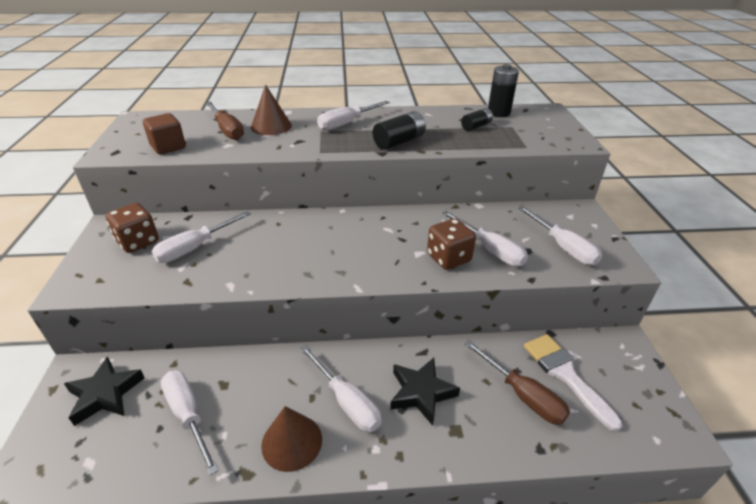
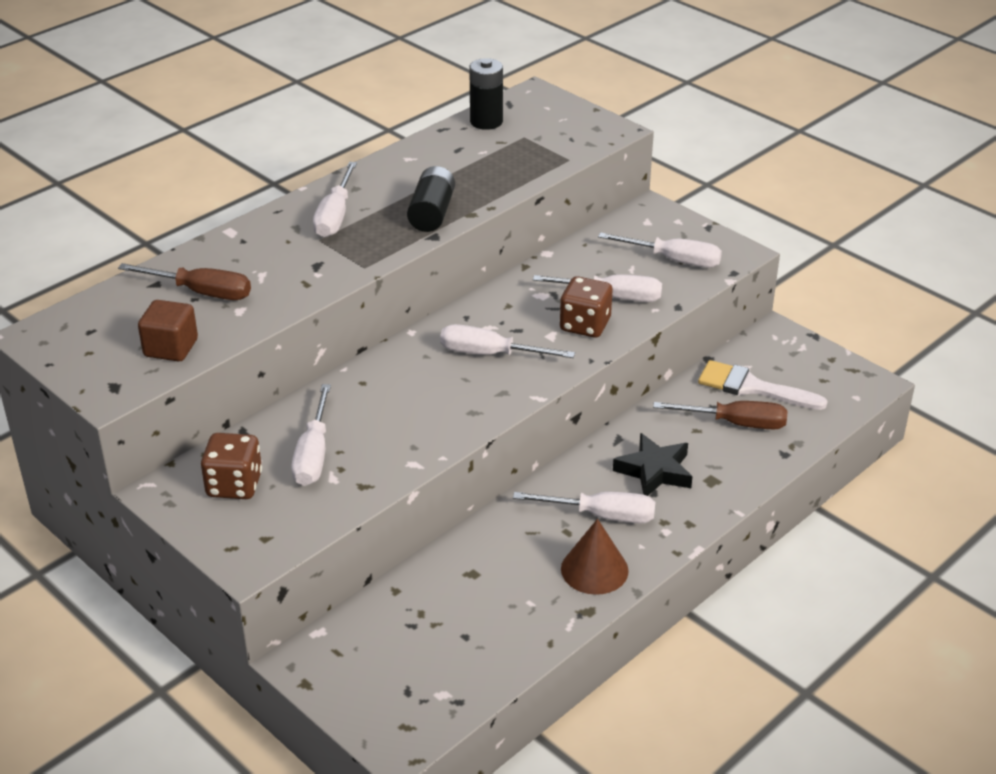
camera: 40 degrees left, 0 degrees up
(105, 394) = (369, 651): black star -> none
(188, 415) = (476, 612): white screwdriver -> white screwdriver (490, 354)
(271, 126) = (248, 262): brown cone -> none
(476, 126) = (486, 154): black battery -> none

